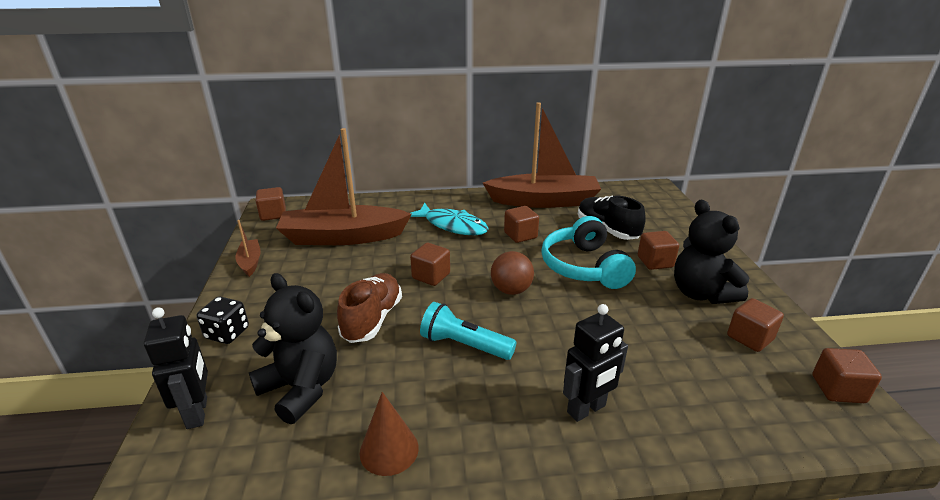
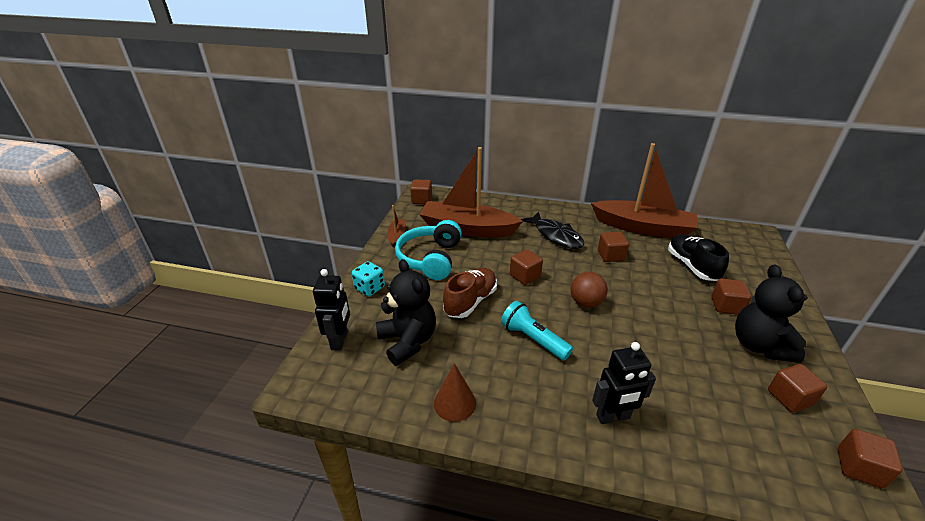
camera: 20 degrees right, 5 degrees up
(227, 333) = (369, 288): black dice -> turquoise dice
(452, 225) = (555, 235): turquoise fish -> black fish
(584, 267) = (656, 296): turquoise headphones -> turquoise headphones (430, 258)

